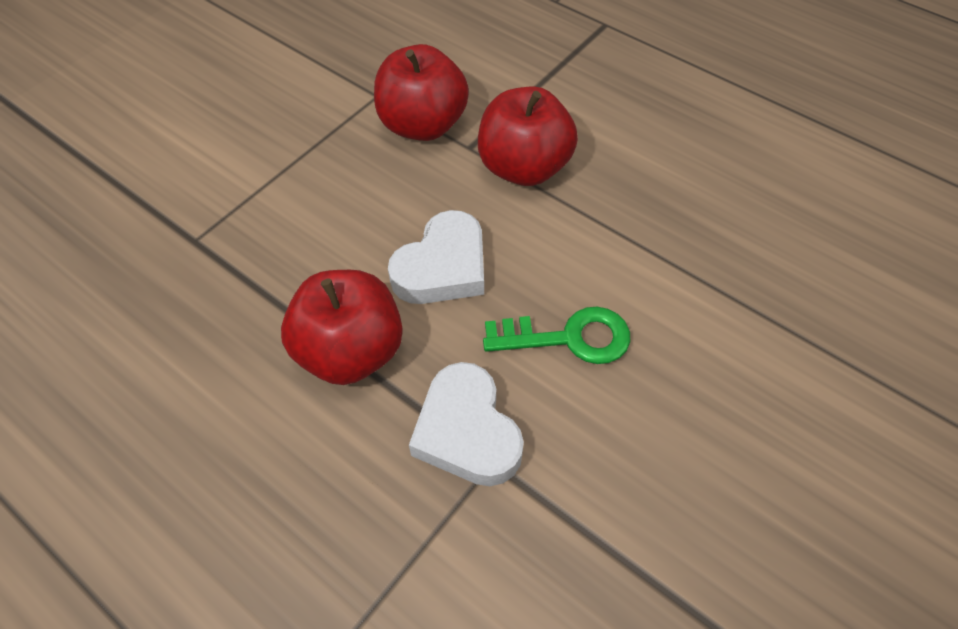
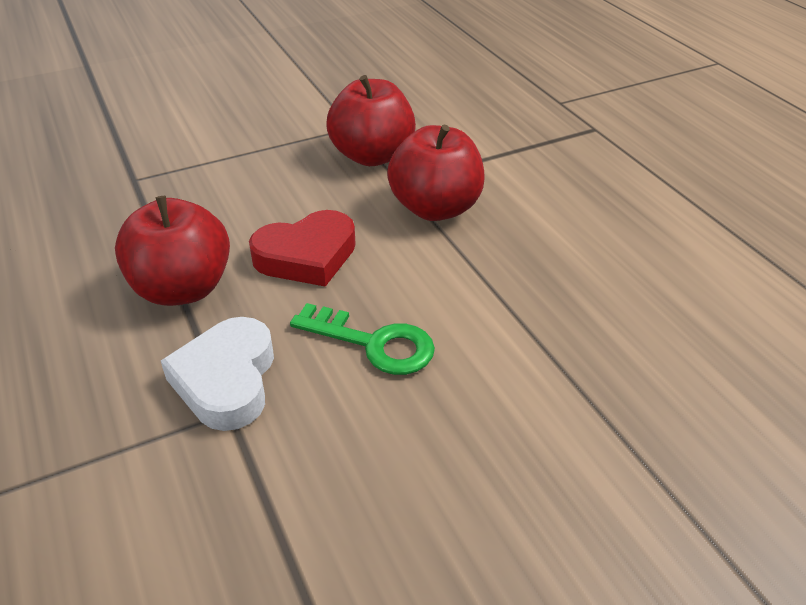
camera: 25 degrees right, 15 degrees down
(443, 267) = (307, 256): white heart -> red heart

